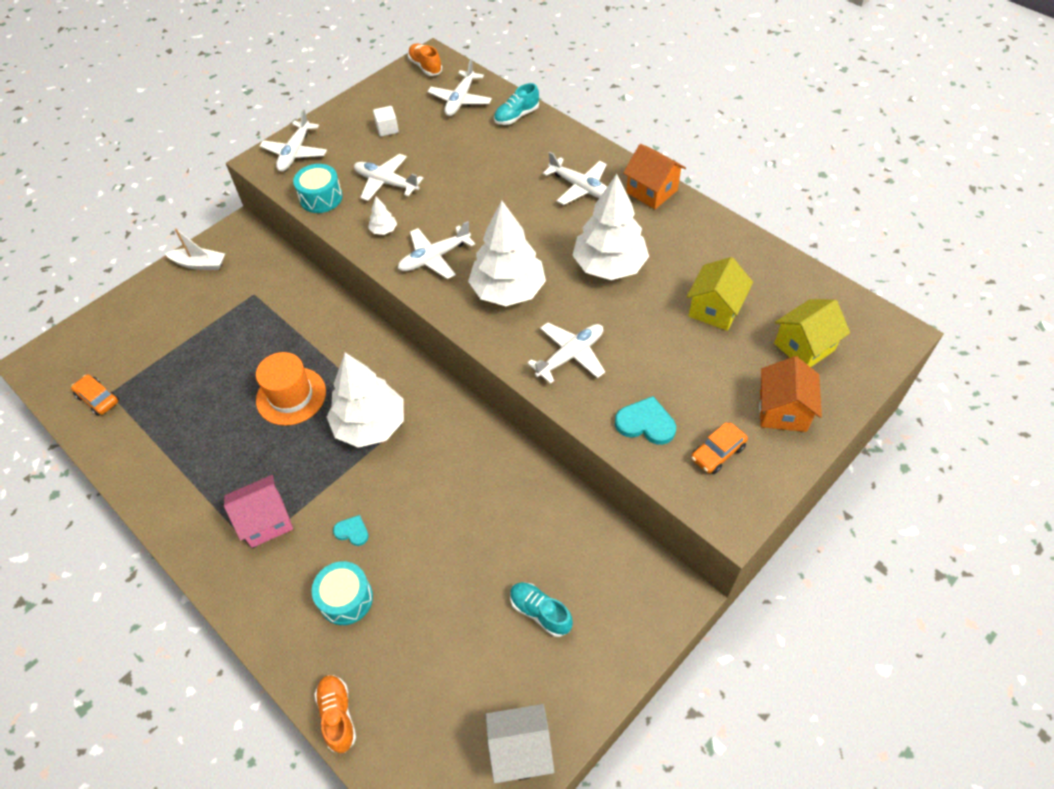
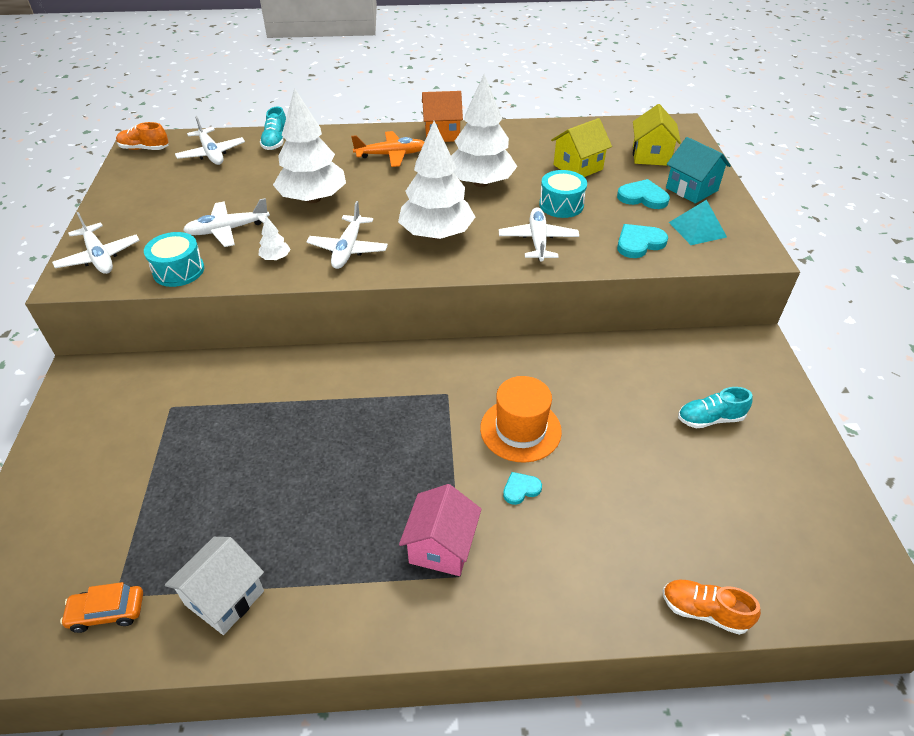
camera: 50 degrees left, 10 degrees down
(200, 264) = (70, 424): white boat -> none
(291, 396) = (324, 447): orange hat -> orange hat (520, 430)
(346, 599) = (586, 534): turquoise drum -> turquoise drum (561, 205)
(370, 425) = (424, 413): white tree -> white tree (313, 199)
(387, 129) = (171, 199): white cube -> none
(520, 750) = (825, 503): white house -> white house (224, 598)
(580, 187) = (391, 155): white plane -> orange plane
(715, 309) = (578, 167): yellow house -> yellow house turned 75 degrees clockwise
(717, 452) = (697, 229): orange car -> turquoise pyramid
(723, 383) = (643, 197): none -> turquoise heart
(782, 410) = (691, 189): orange house -> turquoise house

